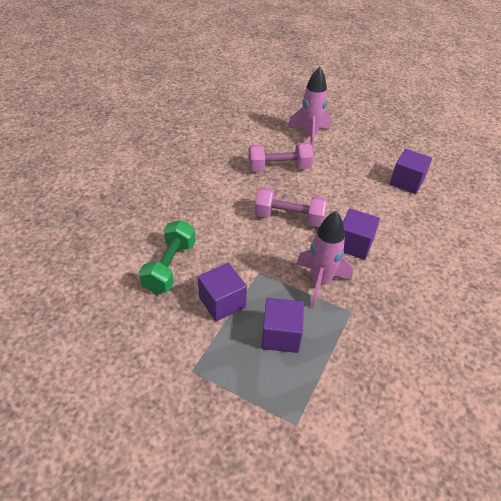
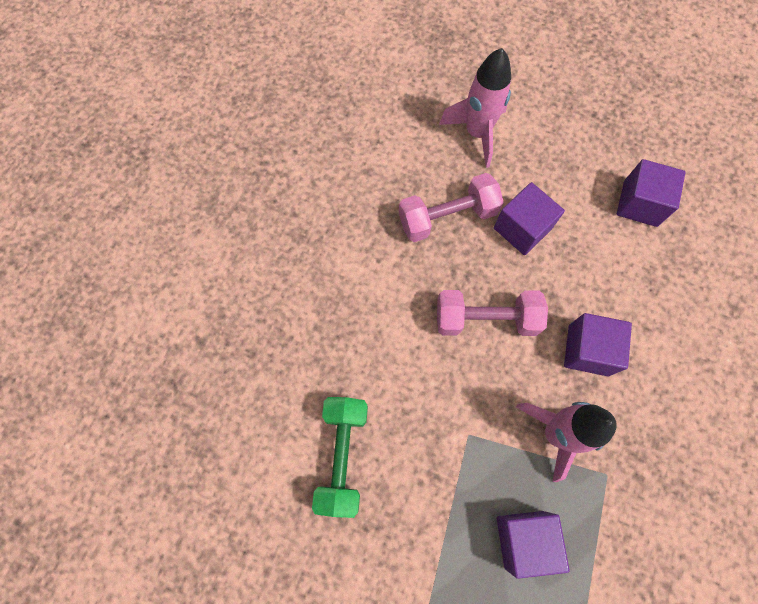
camera: 10 degrees left, 25 degrees up
(222, 302) = (432, 502): purple cube -> purple cube (522, 228)

